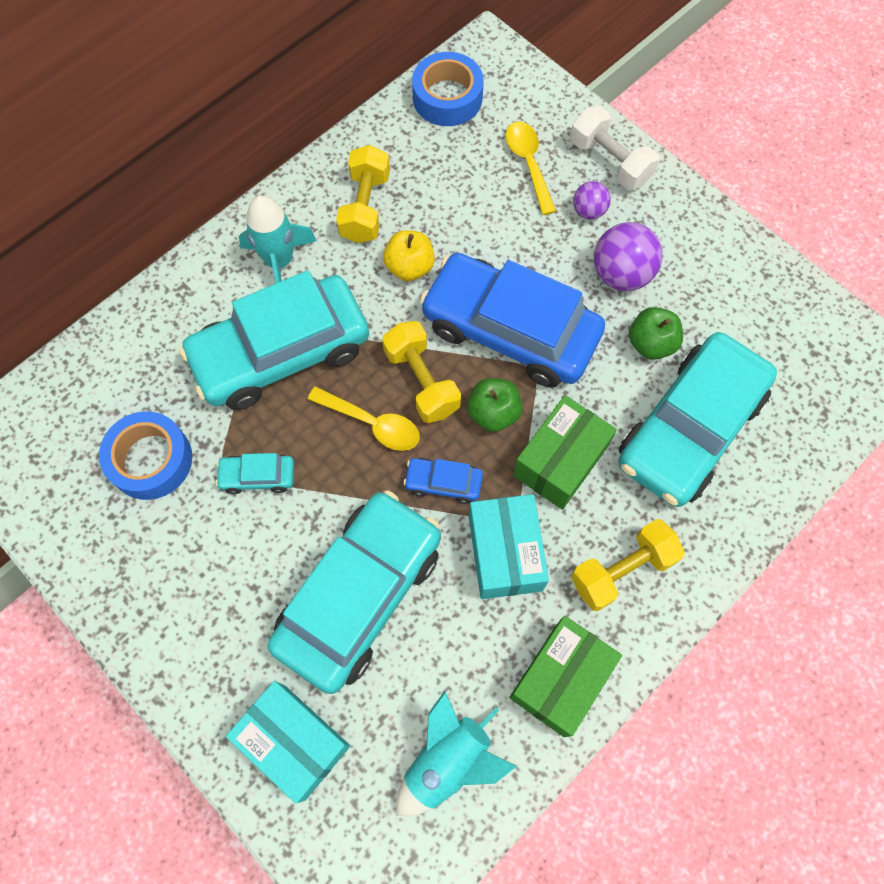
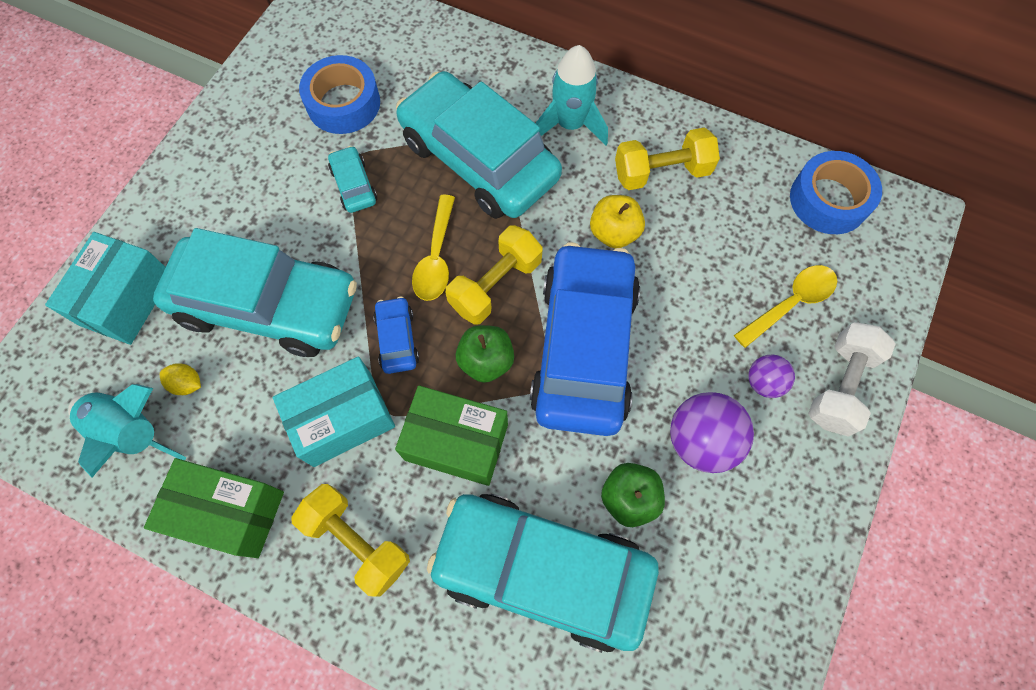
camera: 70 degrees right, 0 degrees up
(416, 694) = (187, 384): none -> yellow lemon

